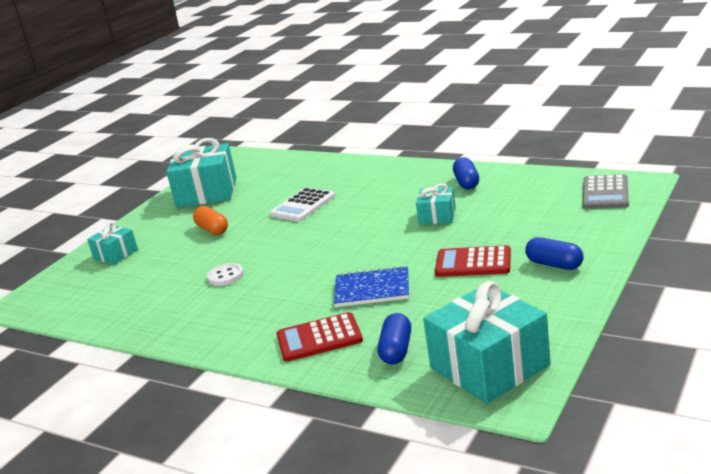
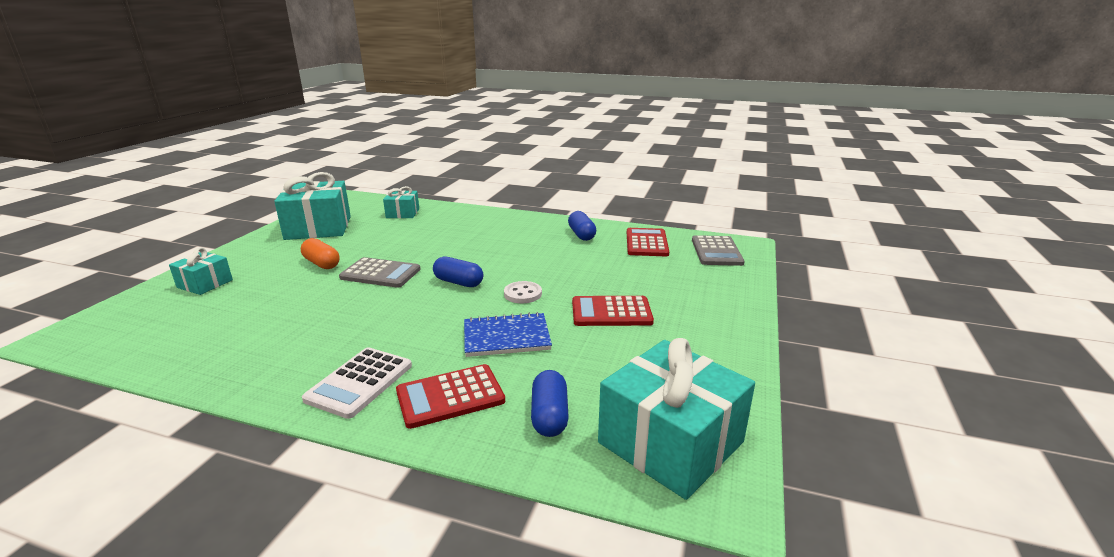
camera: 15 degrees left, 0 degrees up
(225, 276) = (334, 314): white button -> white button (523, 294)
(265, 236) = (380, 273): none -> grey calculator
(303, 205) = (420, 245): white calculator -> white calculator (359, 382)
(437, 216) = (560, 263): turquoise gift -> turquoise gift (402, 213)
(533, 188) = (646, 243): none -> red calculator
(554, 264) = (697, 318): blue capsule -> blue capsule (458, 282)

